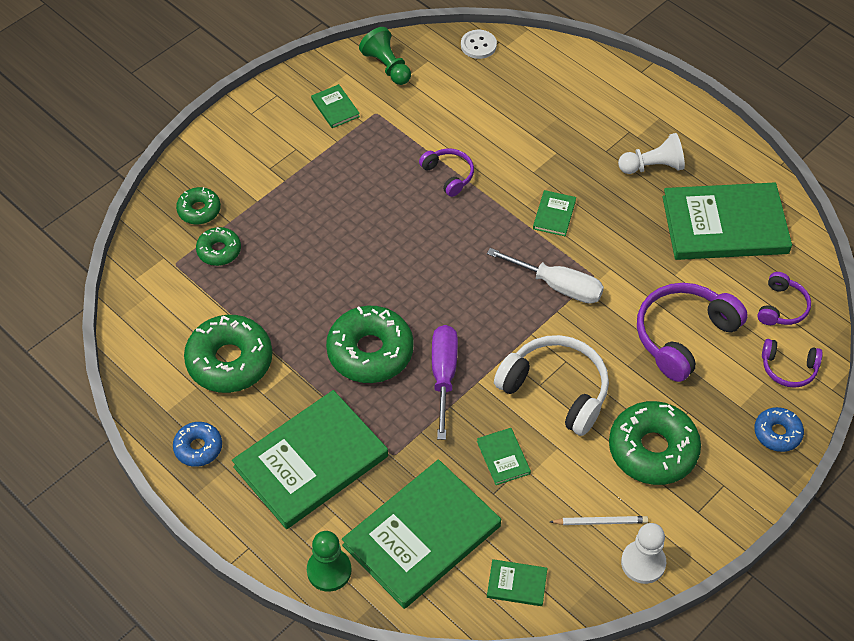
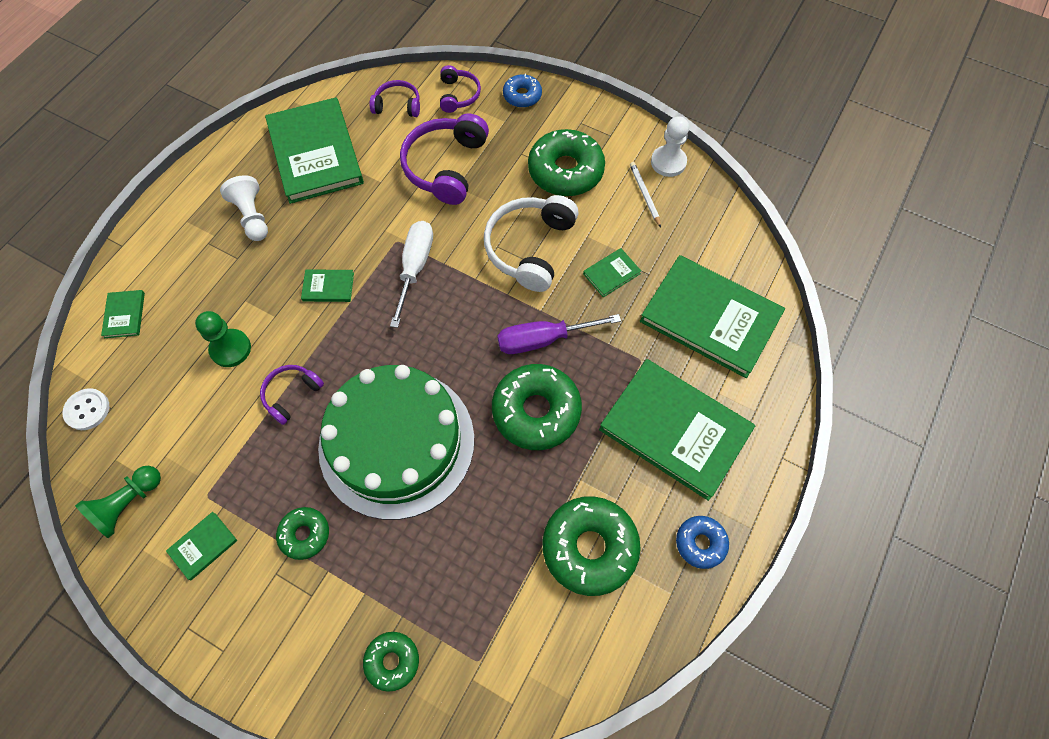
camera: 105 degrees left, 10 degrees up
(219, 251) = (447, 613): green donut -> green donut (304, 534)
(329, 570) = (773, 382): green pawn -> green pawn (230, 349)
(377, 241) = (397, 442): none -> green cake
(517, 584) = (722, 240): green book -> green book (125, 315)
(683, 336) = (445, 166): purple headphones -> purple headphones turned 75 degrees clockwise

